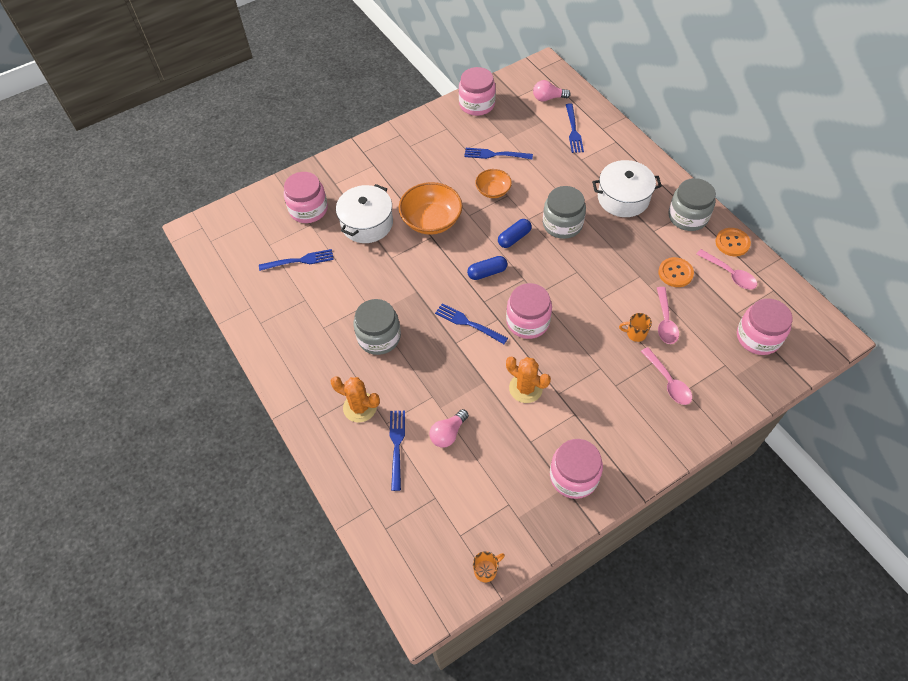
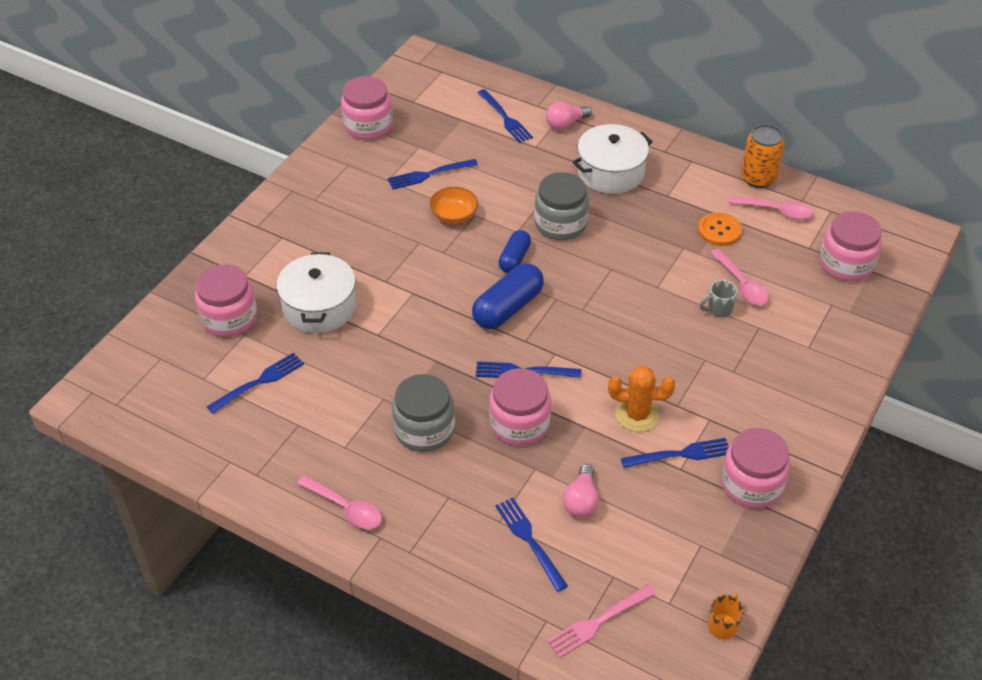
camera: 30 degrees left, 10 degrees down
(360, 407) = (454, 517): orange cactus -> none
(405, 525) = (598, 622): none -> pink fork
(431, 220) = (400, 274): orange bowl -> none
(487, 272) = (508, 308): blue capsule -> blue capsule, size x1.62
(527, 321) = (591, 343): pink jar -> pink jar (519, 424)
(537, 431) = (680, 454): none -> blue fork
(548, 98) = (451, 92): pink light bulb -> pink light bulb (565, 124)
(635, 334) = (718, 309): orange mug -> grey mug
(668, 382) = (785, 345): pink spoon -> pink spoon (346, 508)
(688, 217) = (694, 168): grey jar -> none
(732, 243) = (758, 178): orange button -> orange can

